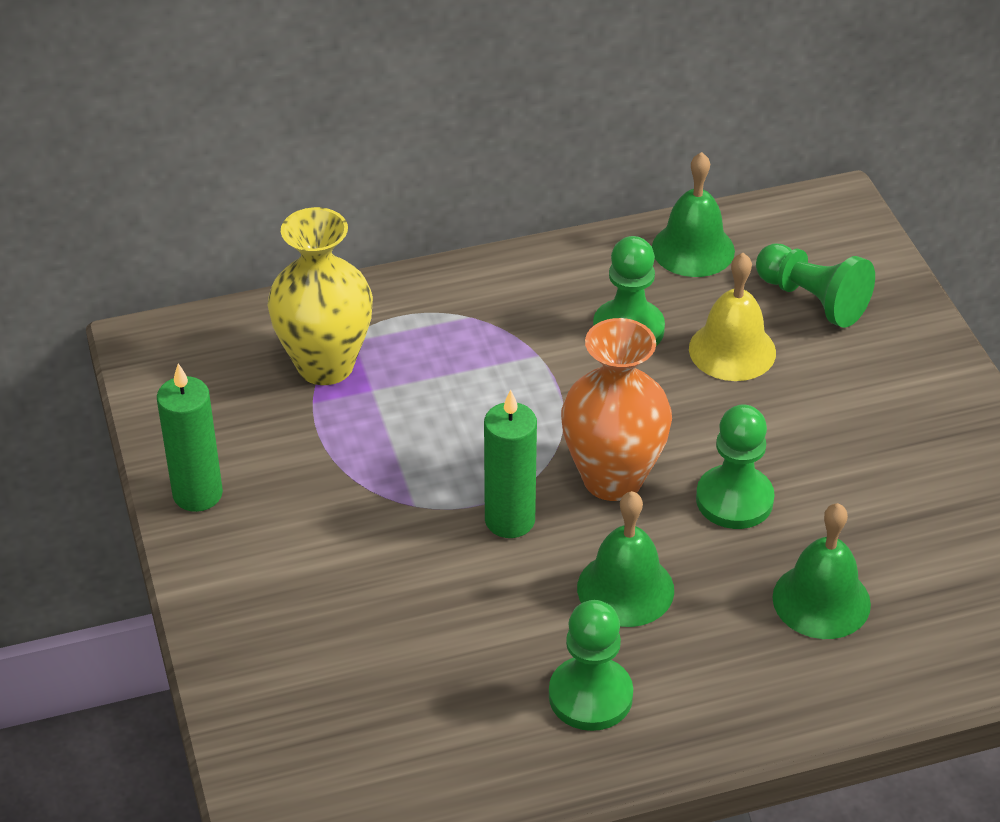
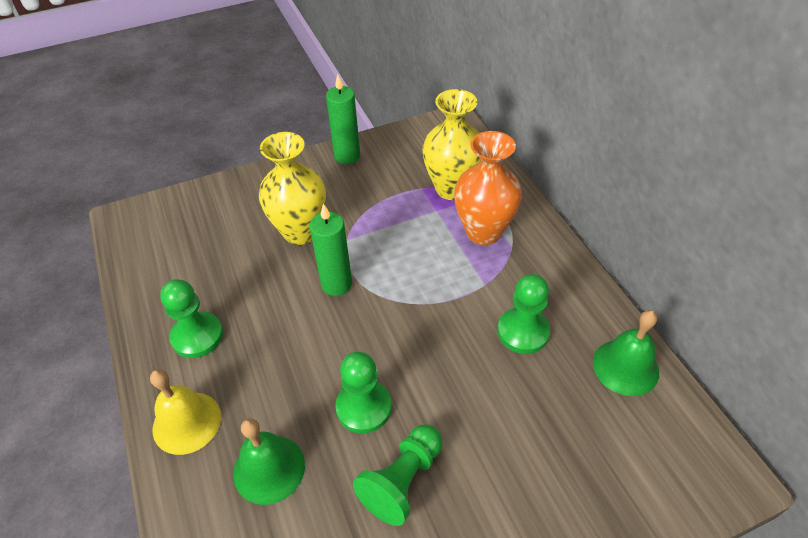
camera: 85 degrees right, 5 degrees up
(382, 564) = (300, 232): none -> yellow vase
(612, 479) = (376, 333): orange vase -> orange vase (483, 232)
(625, 588) = (281, 348): green bell -> none
(732, 350) = (518, 399): yellow bell -> yellow bell (187, 422)
(812, 300) = (594, 456): green pawn -> green pawn (402, 480)

